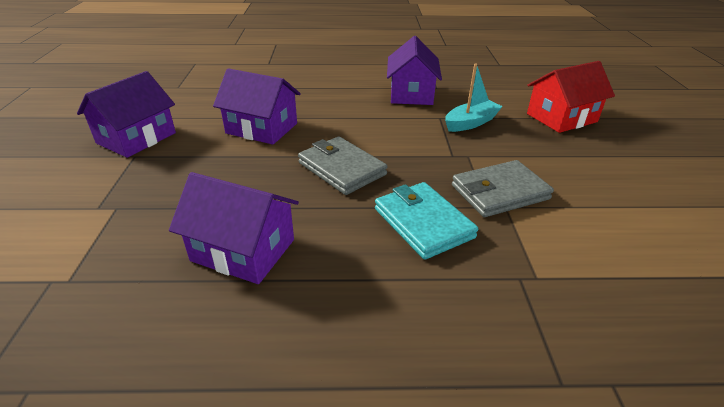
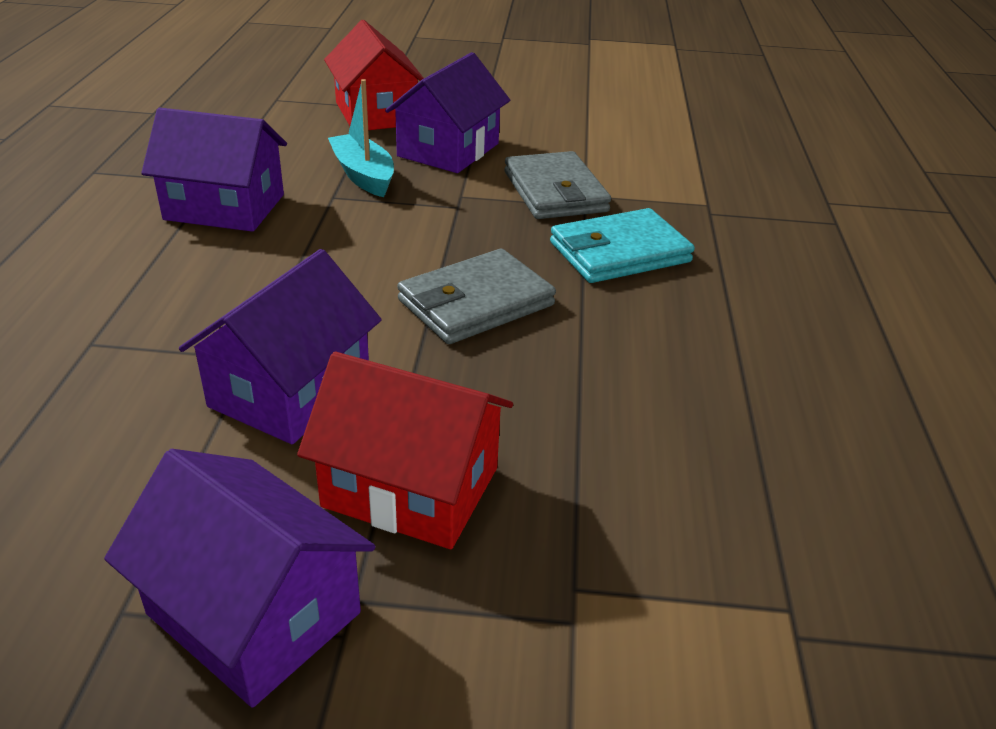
camera: 85 degrees left, 0 degrees up
(193, 162) = (411, 487): none -> red house
(243, 250) = (688, 405): purple house -> purple house (448, 150)

